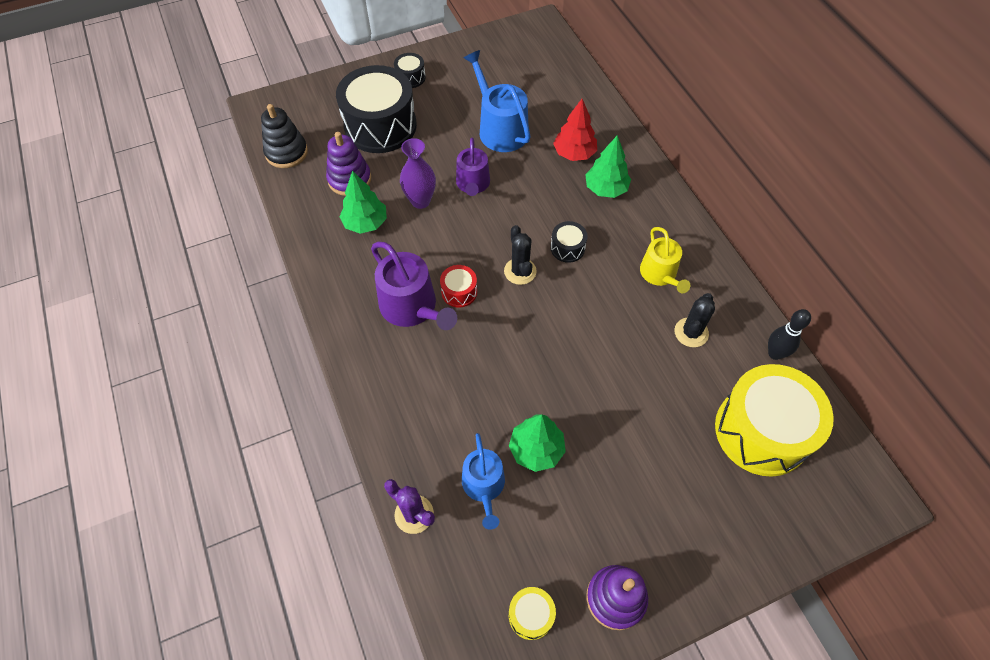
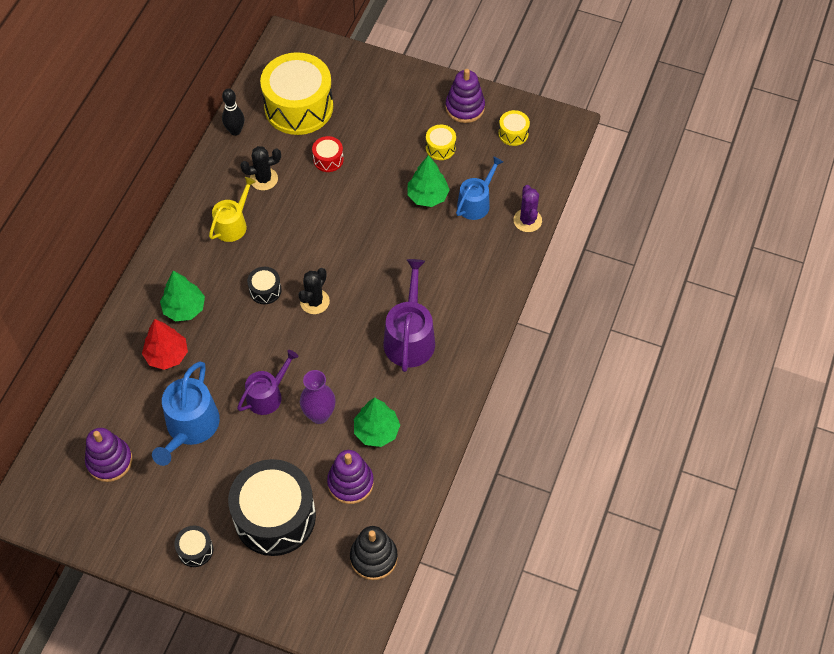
camera: 135 degrees left, 0 degrees up
(459, 292) = (369, 322): red drum -> red drum (328, 159)
(524, 77) = (109, 461): none -> purple stacking toy
(584, 518) = (440, 148): none -> yellow drum

